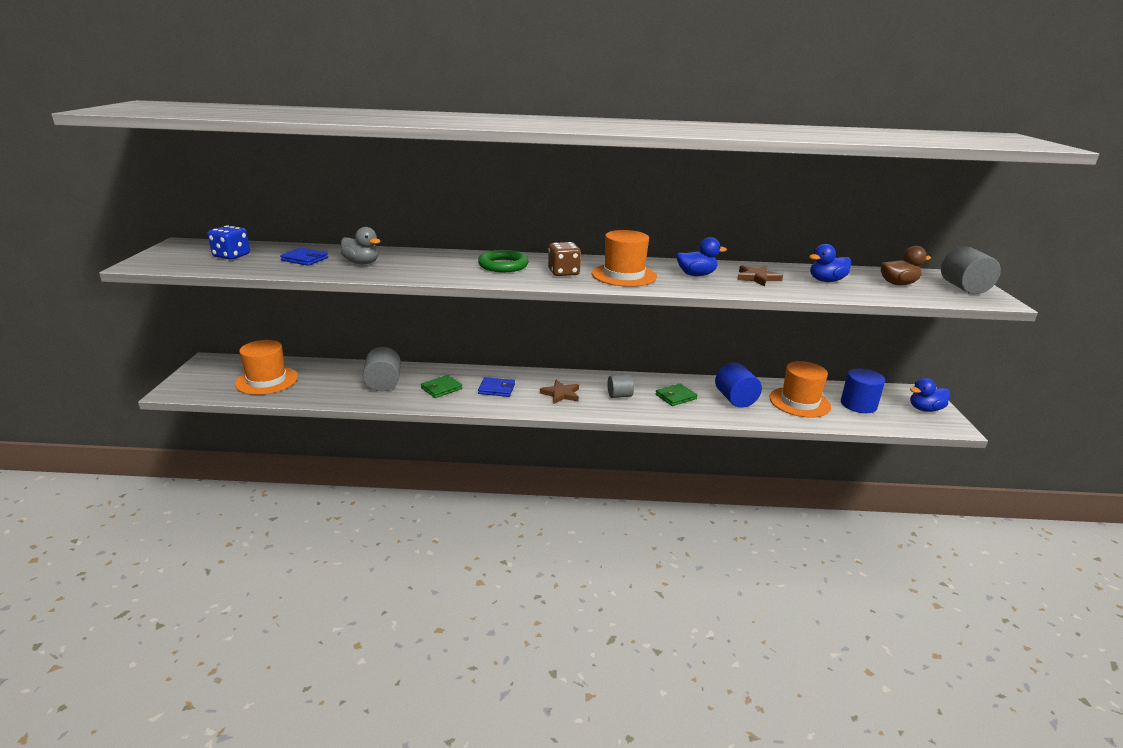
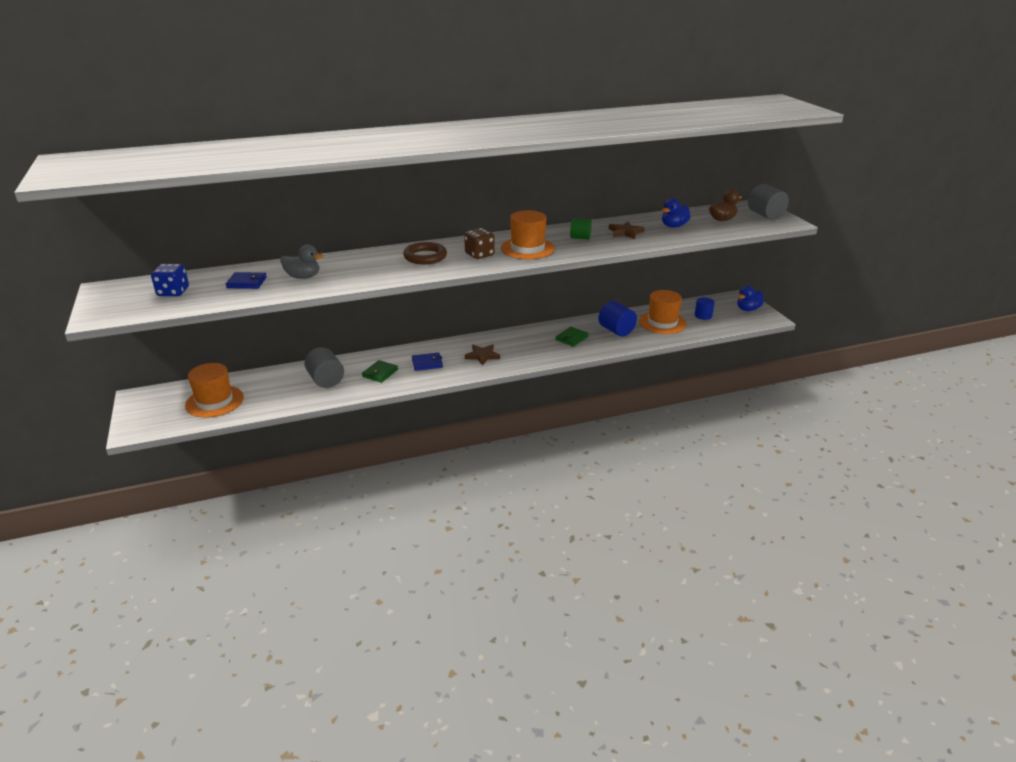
camera: 20 degrees left, 5 degrees up
(503, 265) = (425, 257): green ring -> brown ring
(619, 395) = (529, 347): grey cylinder -> none
(696, 275) = (580, 238): blue duck -> green cylinder
(858, 405) = (703, 315): blue cylinder -> blue cylinder, size x0.64

